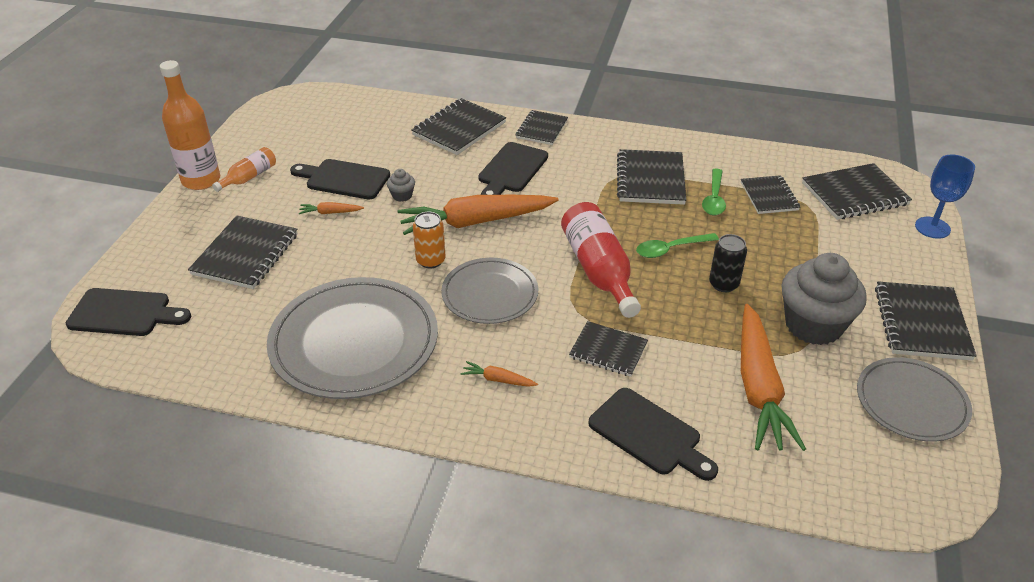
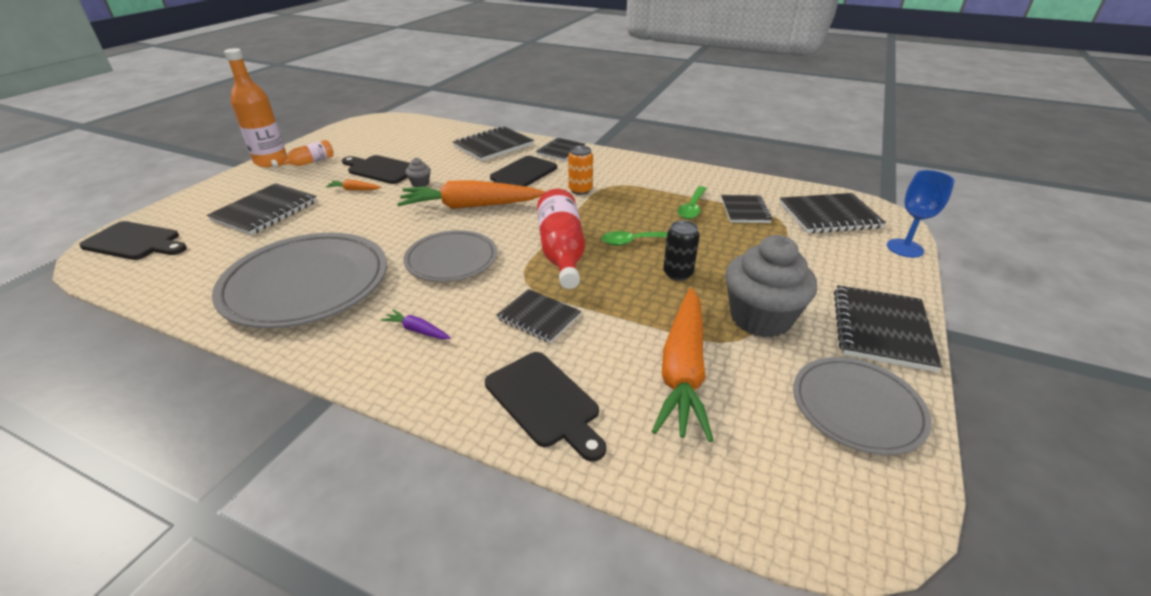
camera: 10 degrees right, 5 degrees down
(430, 260) = (415, 229): orange can -> orange can (580, 190)
(498, 380) = (417, 330): orange carrot -> purple carrot
(650, 179) = (639, 190): black notebook -> none

